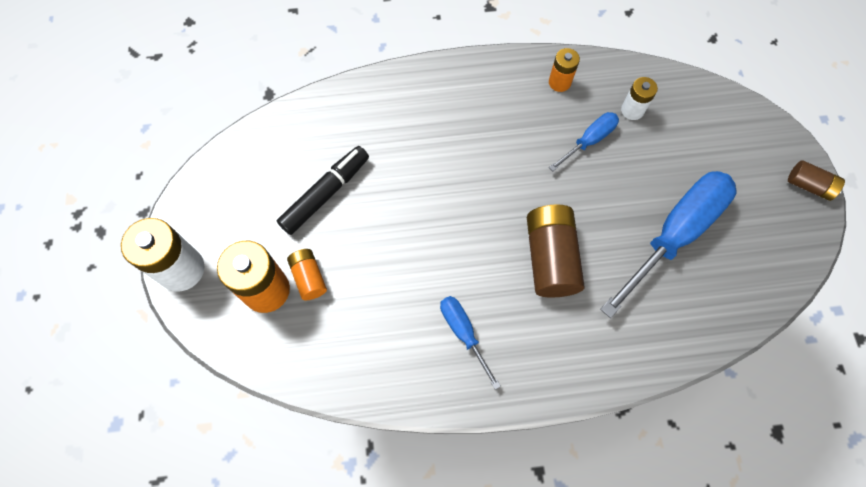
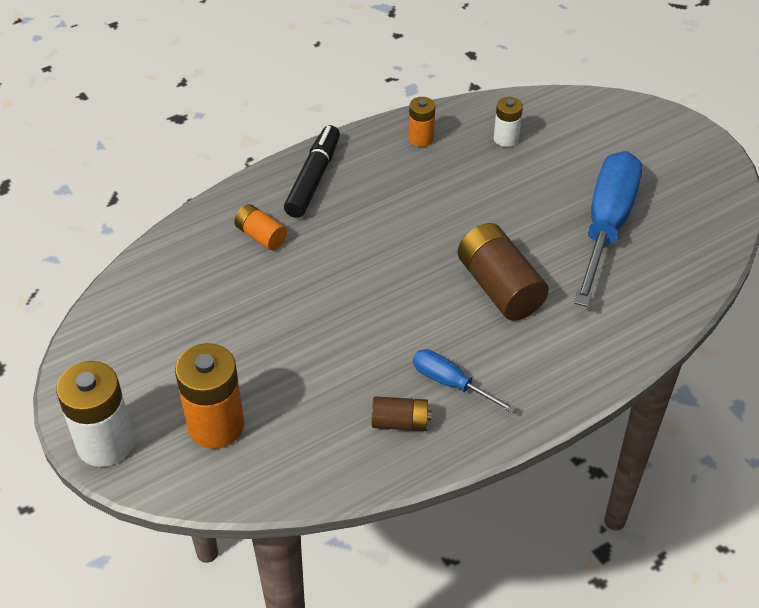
camera: 25 degrees left, 20 degrees down
(309, 278) = (257, 397): orange battery -> orange battery (261, 236)
(325, 194) = (231, 316): black marker -> black marker (313, 178)
(589, 140) = (479, 177): blue screwdriver -> none
(809, 185) = (704, 145): brown battery -> brown battery (400, 422)

